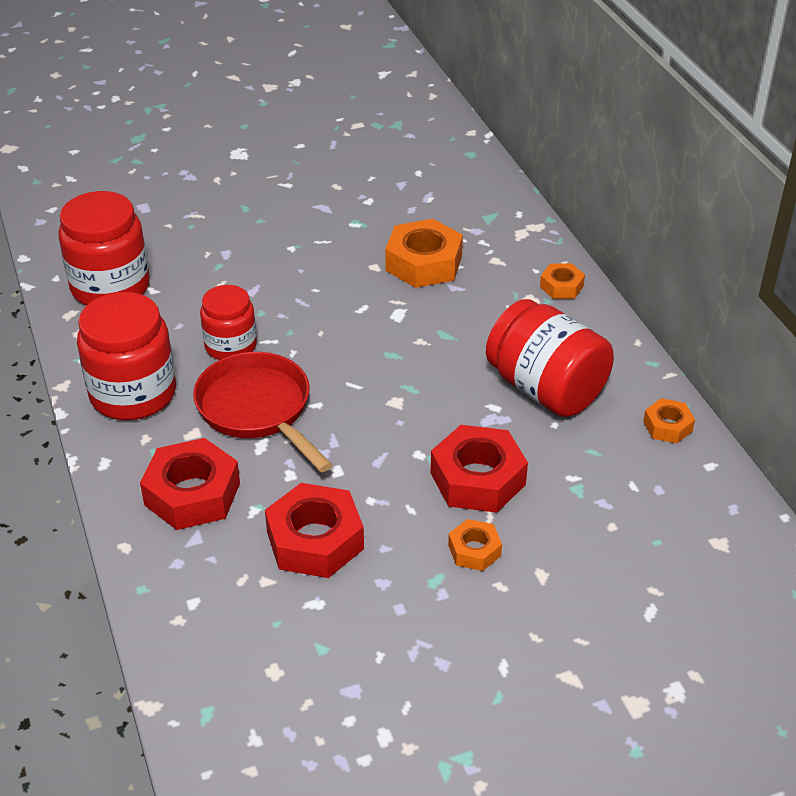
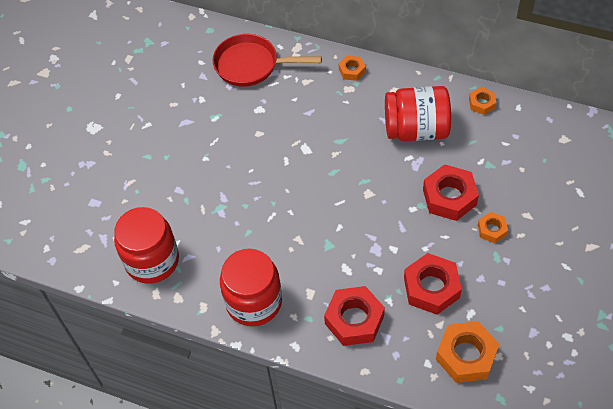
camera: 45 degrees left, 15 degrees up
(230, 346) = (259, 235): red jar -> none
(258, 410) = (319, 254): red pan -> red pan (251, 65)
(423, 263) = (277, 111): orange nut -> orange nut (466, 355)

